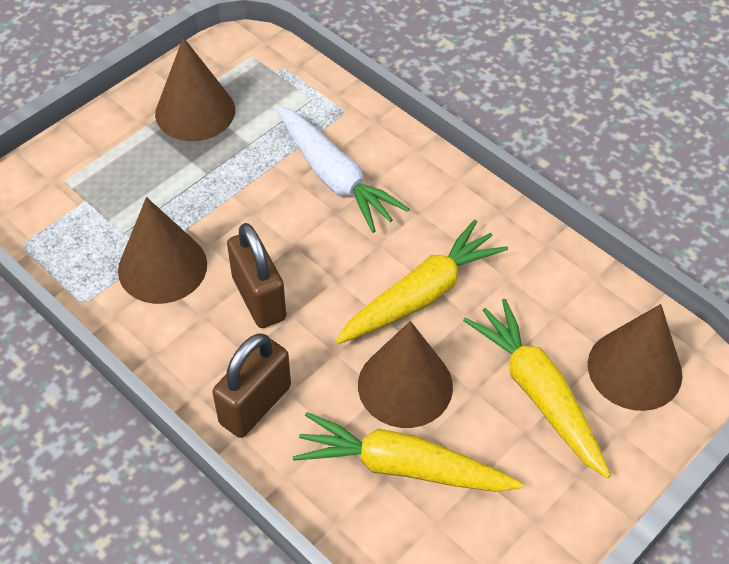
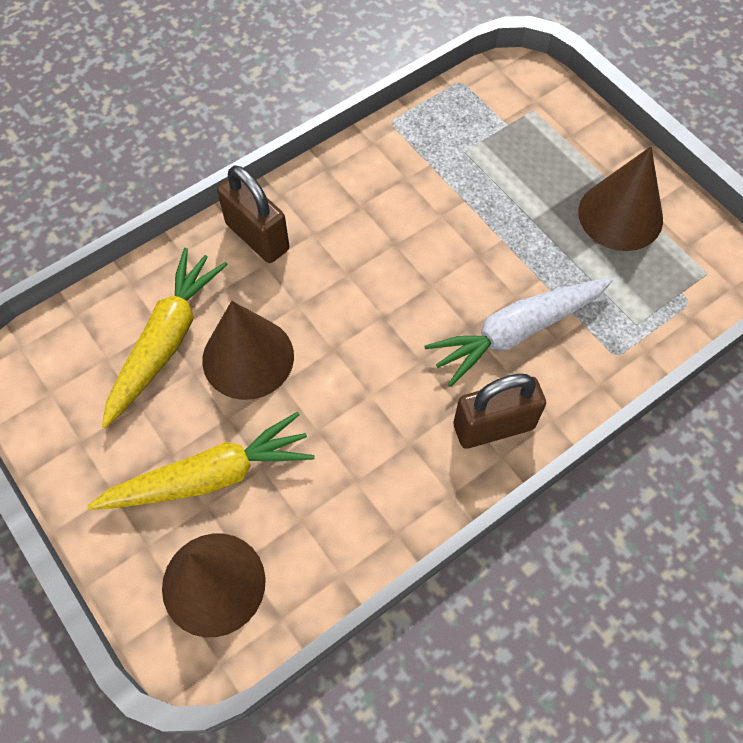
camera: 100 degrees right, 10 degrees up
(162, 267) = (420, 178): brown cone -> none
(259, 298) = (371, 250): brown padlock -> brown padlock (493, 426)
(421, 295) = (349, 390): yellow carrot -> none

